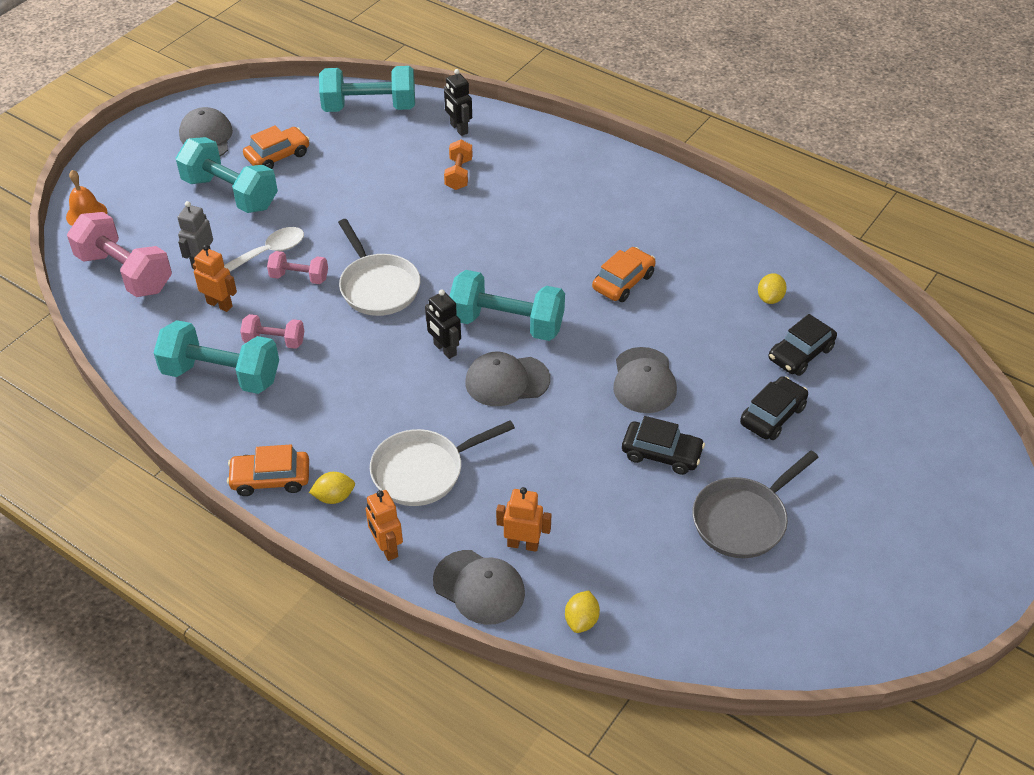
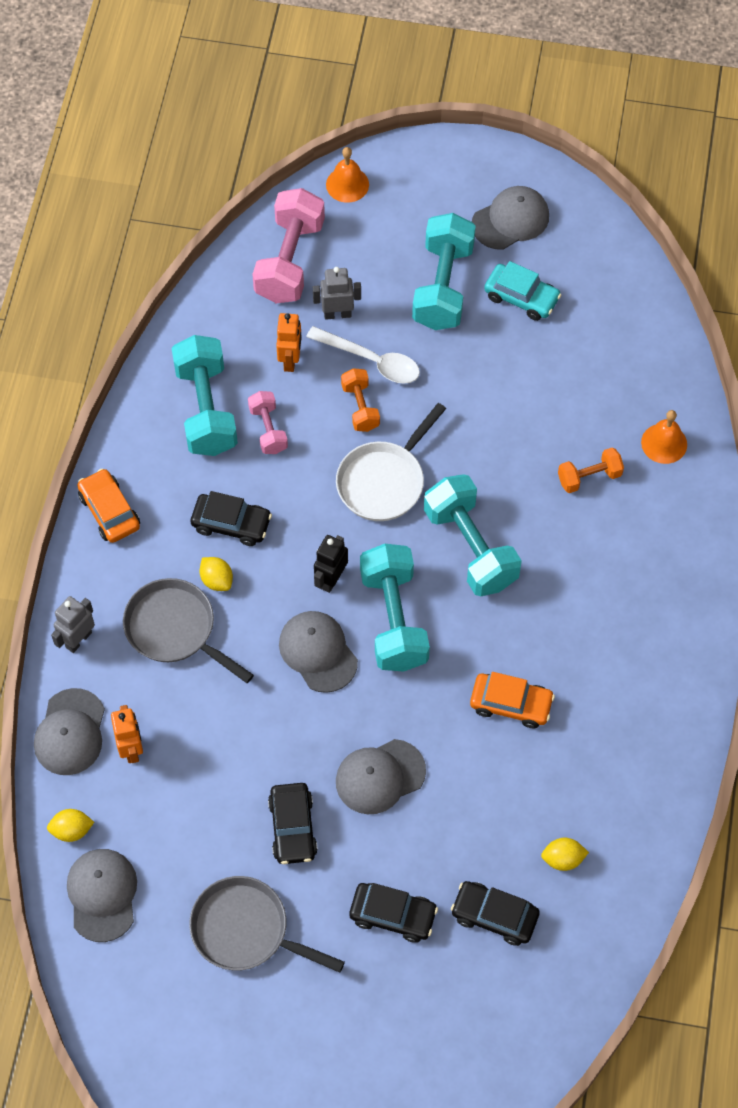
camera: 65 degrees right, 15 degrees up
(277, 156) = (521, 297): orange car -> turquoise car
(299, 277) = (360, 407): pink dumbbell -> orange dumbbell
(334, 497) = (113, 571): yellow lemon -> yellow lemon (217, 580)
(347, 396) = (231, 524): none -> black car
(369, 107) = (648, 341): turquoise dumbbell -> turquoise dumbbell (470, 547)
(386, 548) = (78, 640): orange robot -> grey robot
(423, 471) = (175, 629): white pan -> grey pan
(458, 129) = (664, 443): black robot -> orange bell
(660, 618) = (102, 895): none -> grey cap

